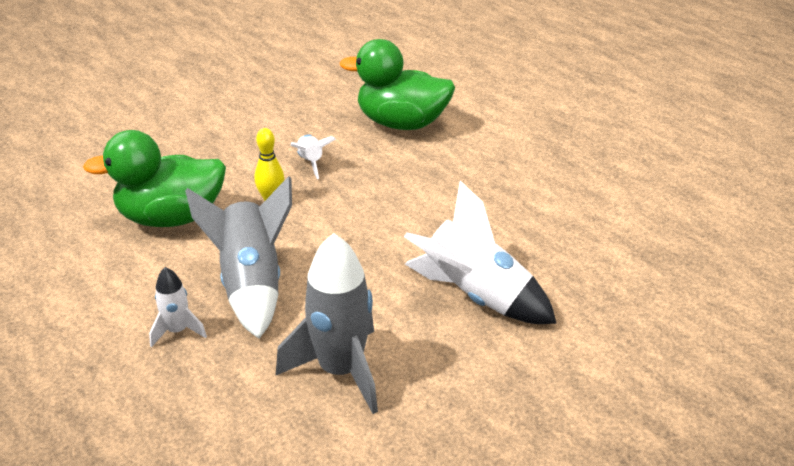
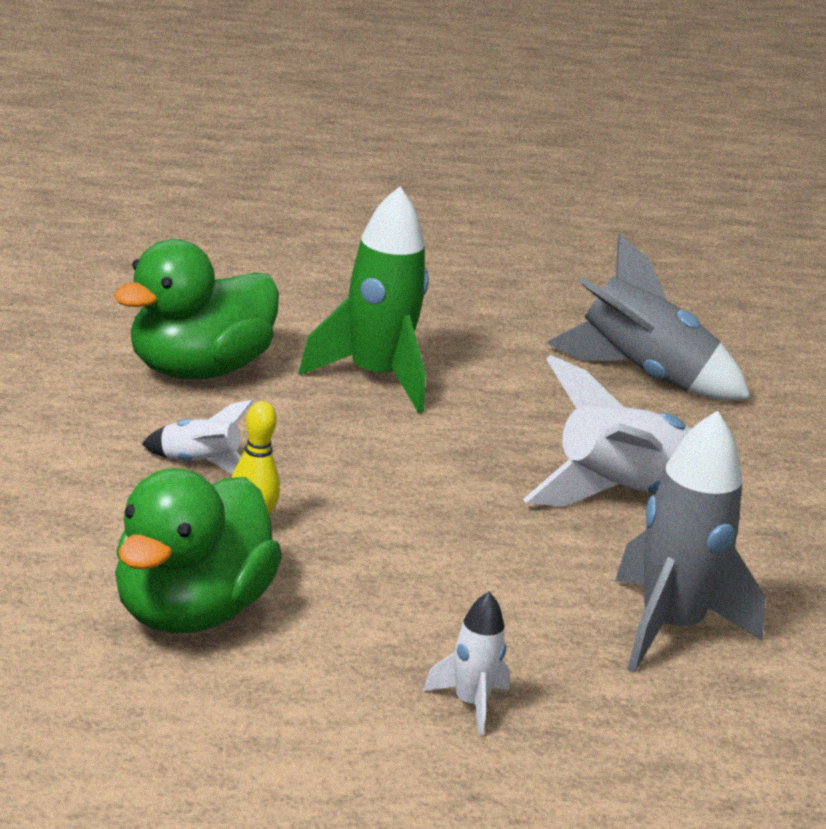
camera: 60 degrees left, 10 degrees down
(251, 284) = (433, 616): grey rocket -> grey rocket (643, 376)
(478, 168) = (375, 378): none -> green rocket

